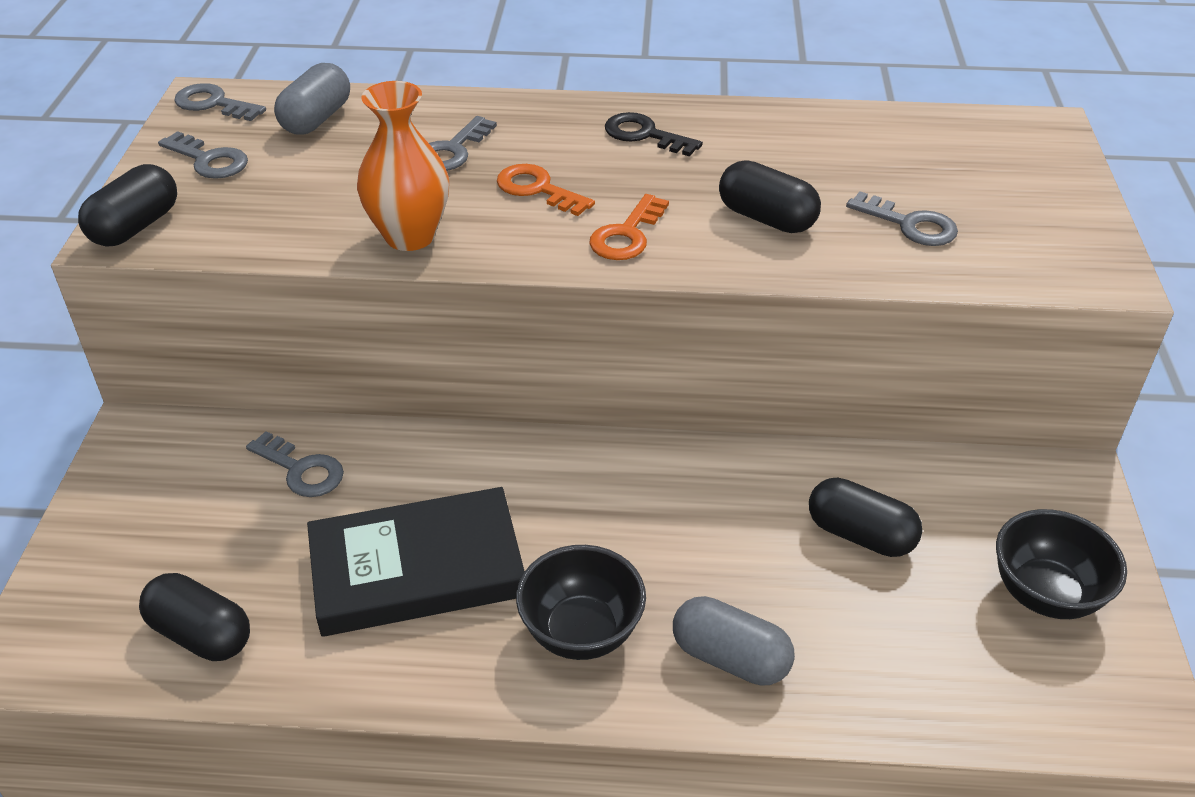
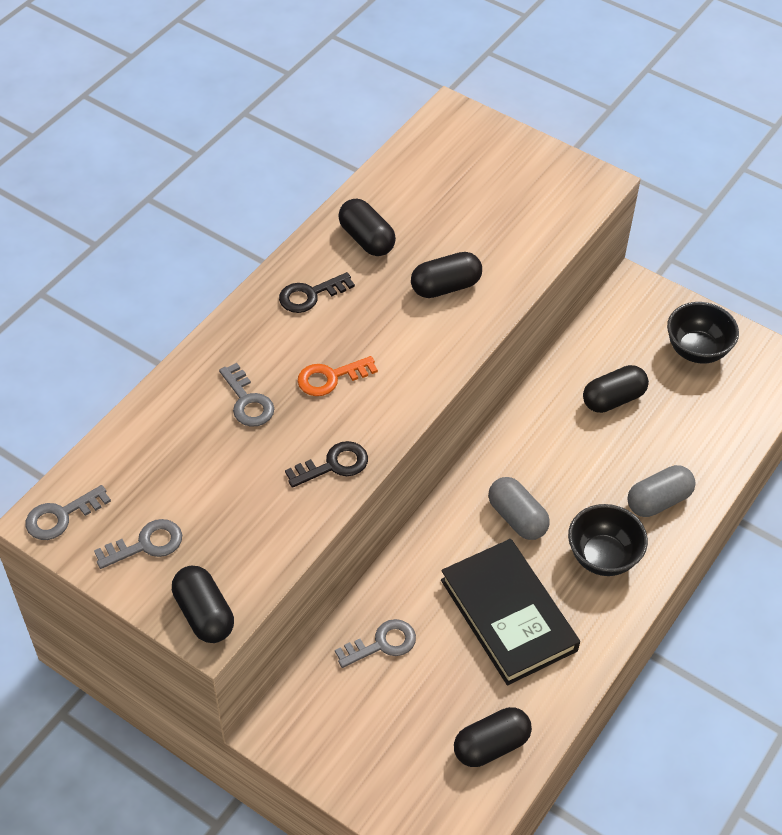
camera: 60 degrees left, 10 degrees up
(316, 119) = (139, 461): grey capsule -> grey capsule (517, 518)
(410, 236) = (333, 465): orange vase -> black key
(417, 569) = (508, 615): black book -> black book turned 45 degrees counterclockwise
(627, 235) = (413, 358): orange key -> none
(771, 140) = (366, 239): none -> black capsule
(910, 224) = (498, 230): grey key -> none

